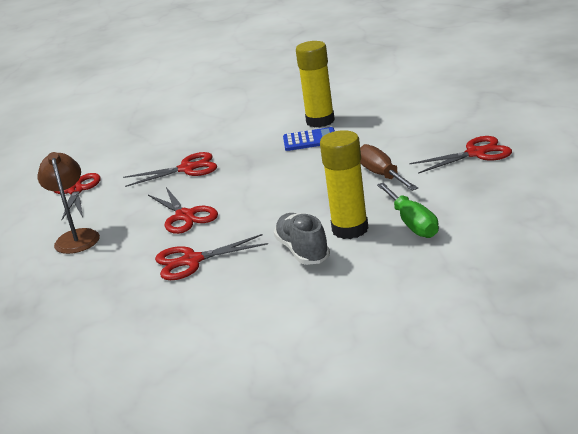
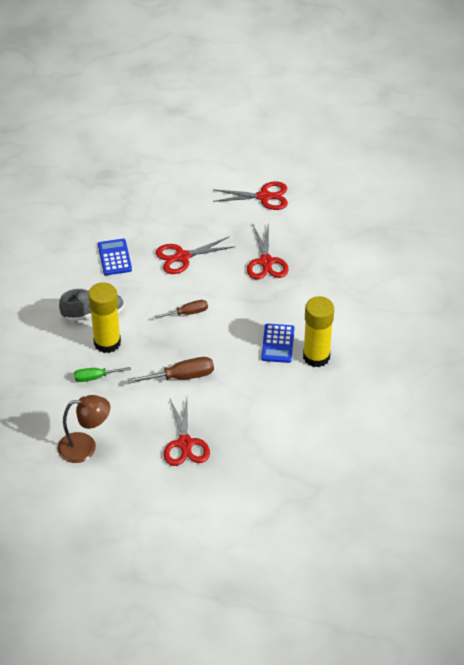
camera: 95 degrees right, 20 degrees up
(76, 237) = (185, 199): brown lamp -> brown lamp (85, 447)
(192, 261) = (114, 257): red scissors -> blue calculator
(280, 193) = (188, 313): none -> brown screwdriver
(412, 223) = (95, 377): green screwdriver -> green screwdriver, size x0.66

